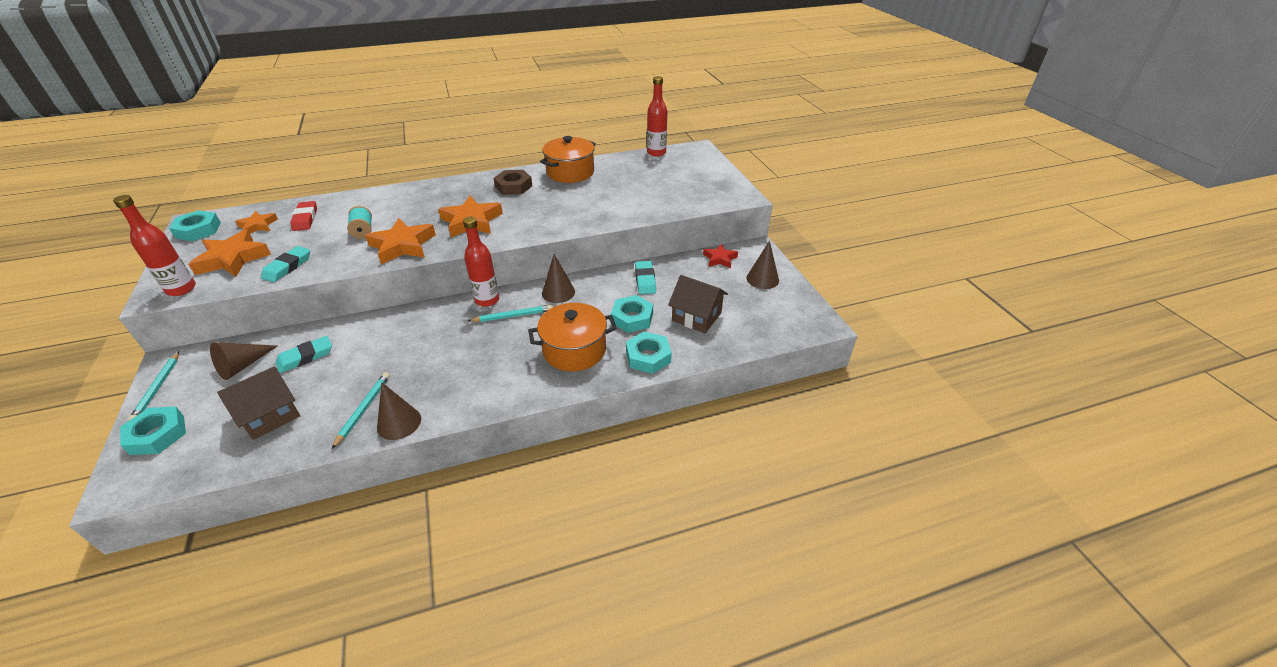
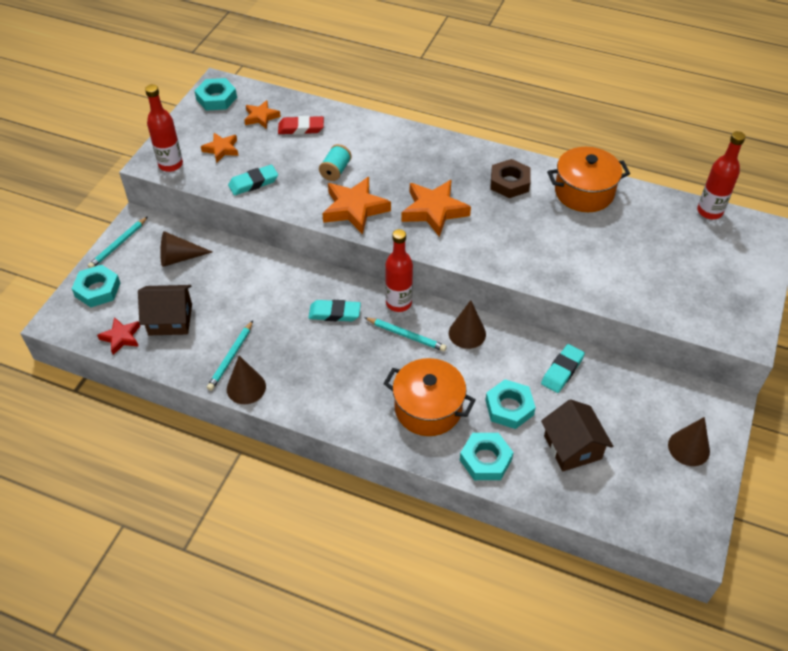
camera: 40 degrees right, 10 degrees up
(233, 259) = (221, 149): orange star -> orange star, size x0.58
(305, 219) = (301, 128): red eraser -> red eraser turned 60 degrees clockwise
(305, 357) = (224, 277): turquoise eraser -> turquoise eraser (334, 313)
(363, 409) = (231, 357): turquoise pencil -> turquoise pencil turned 150 degrees clockwise
(720, 259) = (667, 393): red star -> red star (121, 337)

